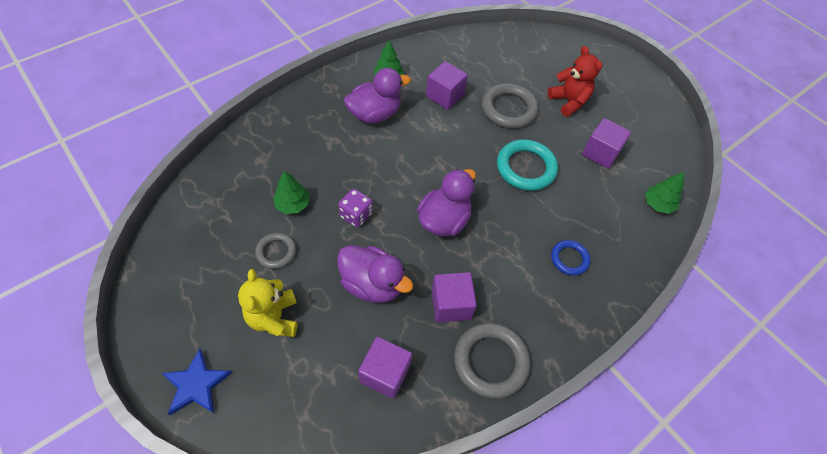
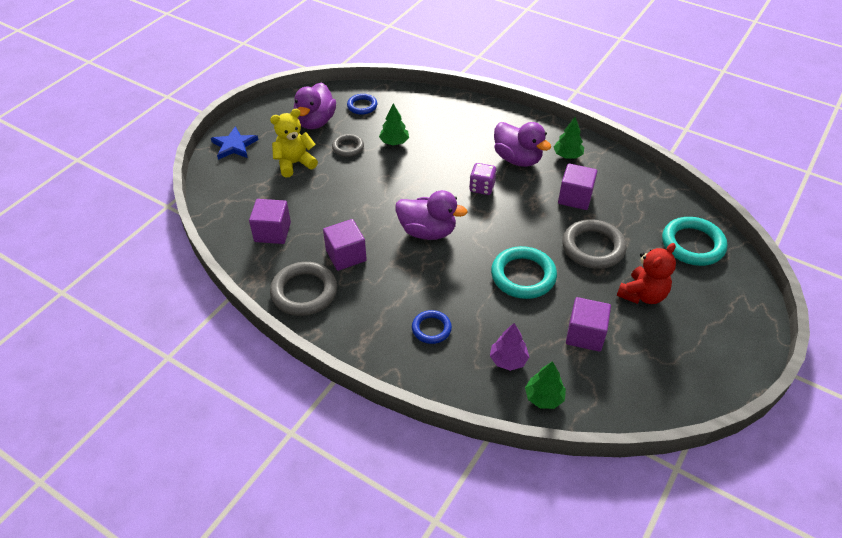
camera: 75 degrees right, 10 degrees down
(209, 215) = (362, 106): none -> blue ring
(356, 215) = (403, 178): purple dice -> purple dice (482, 187)
(372, 284) = (344, 205): purple duck -> purple duck (315, 122)
(526, 51) = (692, 244): none -> turquoise ring
(616, 214) = (508, 360): none -> purple tree

